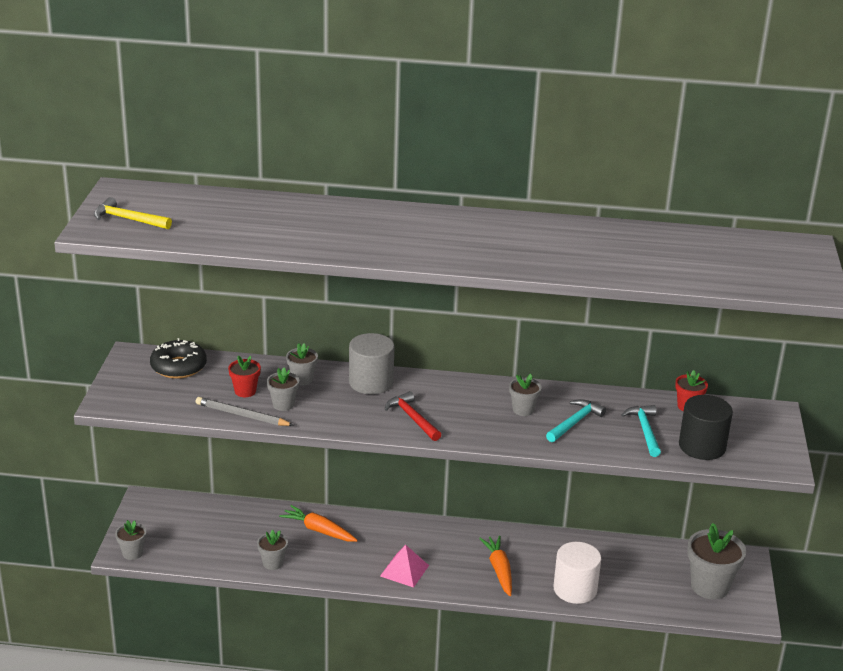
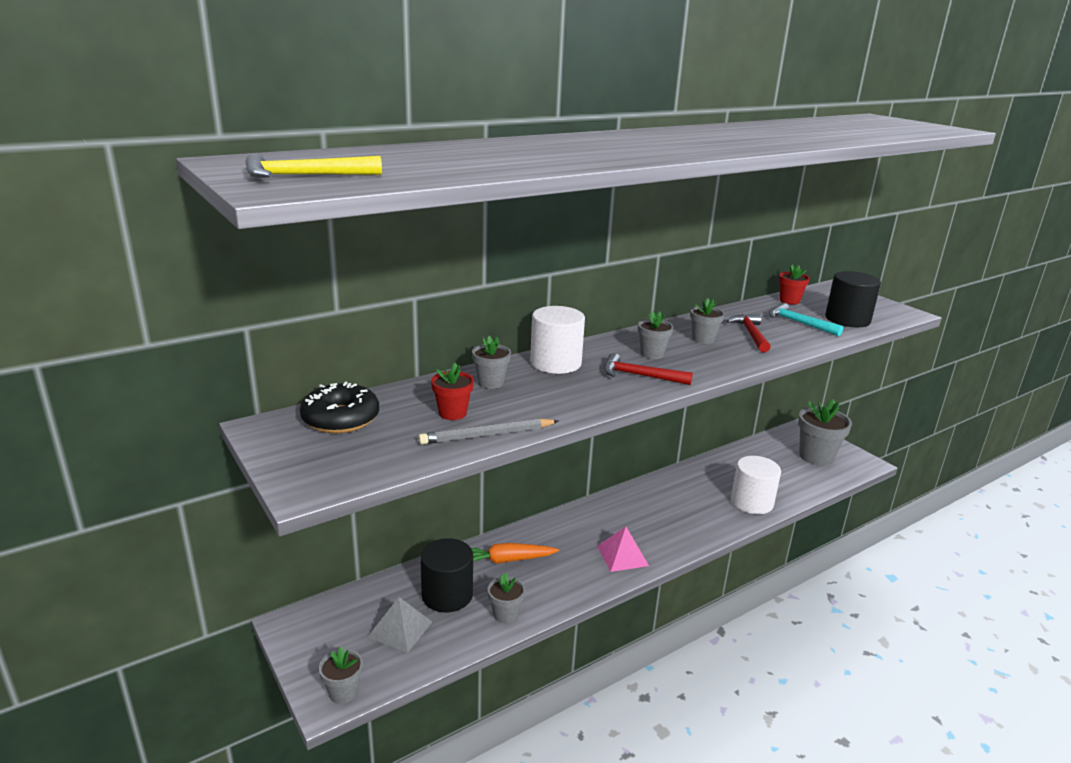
camera: 40 degrees left, 5 degrees down
(201, 536) = (400, 629): none -> grey pyramid
(253, 532) = (447, 595): none -> black cylinder
(283, 404) = (511, 409): grey flower pot -> grey flower pot (652, 354)
(371, 382) = (555, 363): grey cylinder -> white cylinder
(499, 570) = (686, 516): orange carrot -> none
(575, 422) = (751, 334): turquoise hammer -> red hammer

